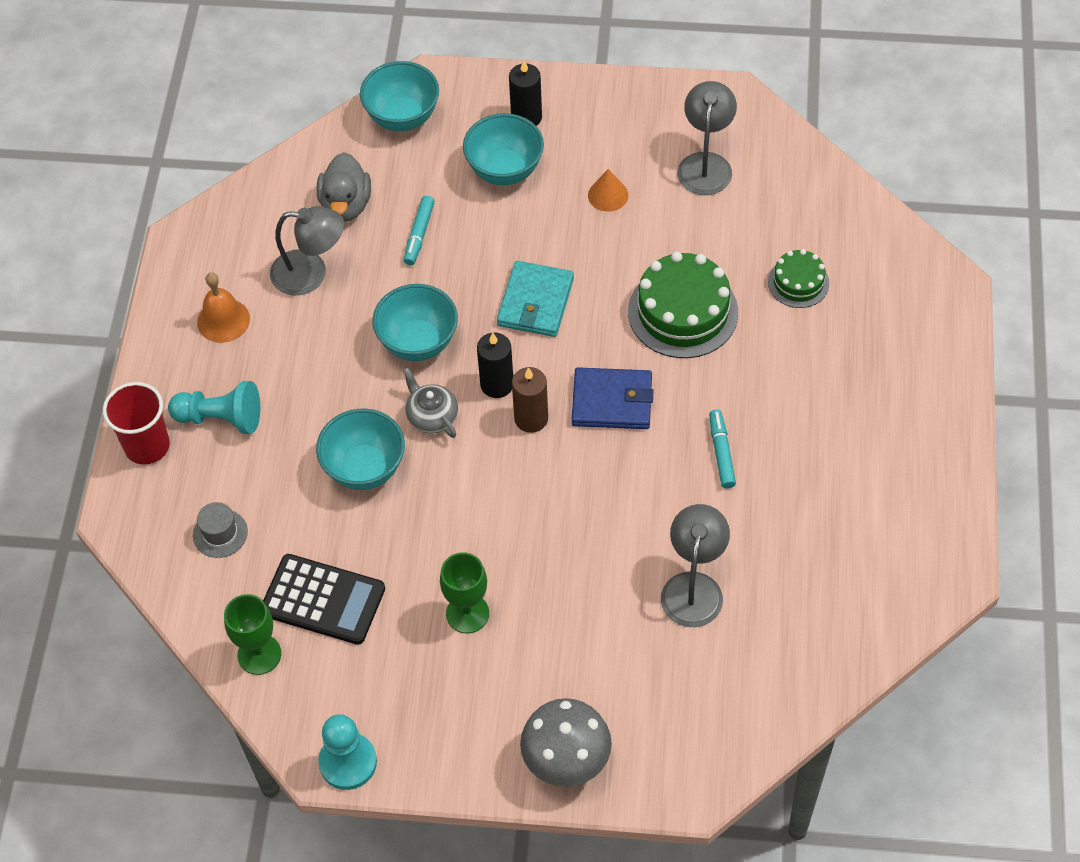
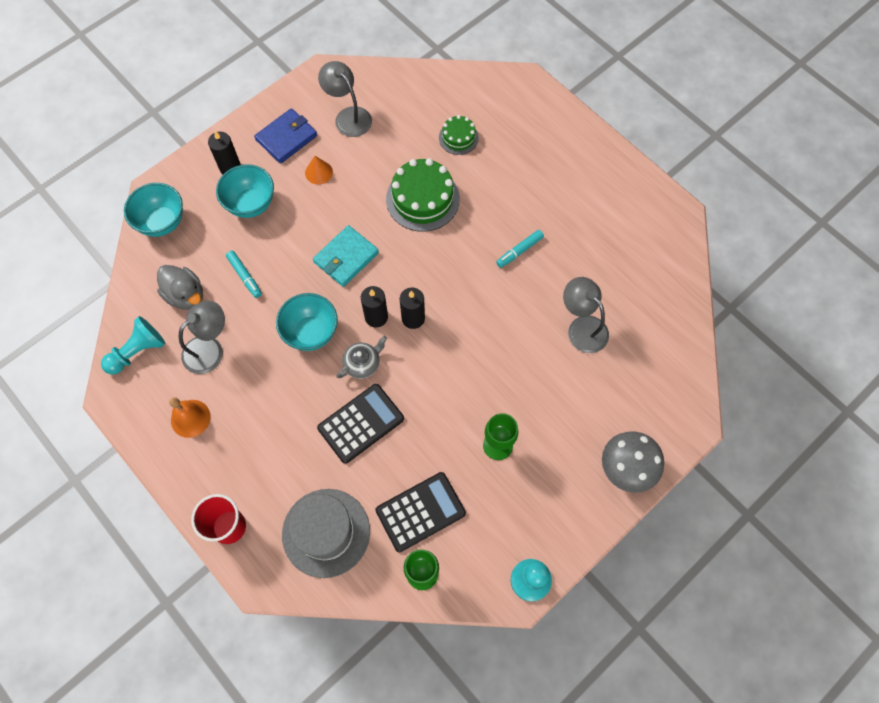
camera: 50 degrees left, 10 degrees up
(220, 533) = (326, 532): grey hat -> grey hat, size x2.17
(221, 418) = (252, 472): turquoise pawn -> turquoise pawn (138, 352)
(364, 468) = (361, 423): turquoise bowl -> black calculator
(431, 416) = (363, 364): grey teapot -> grey teapot turned 135 degrees clockwise
(531, 418) = (413, 318): brown candle -> black candle
(535, 302) = (346, 257): turquoise wallet -> turquoise wallet turned 75 degrees clockwise
(612, 401) = (441, 273): blue wallet -> blue wallet (286, 138)
(721, 452) = (519, 251): turquoise marker -> turquoise marker turned 75 degrees counterclockwise

